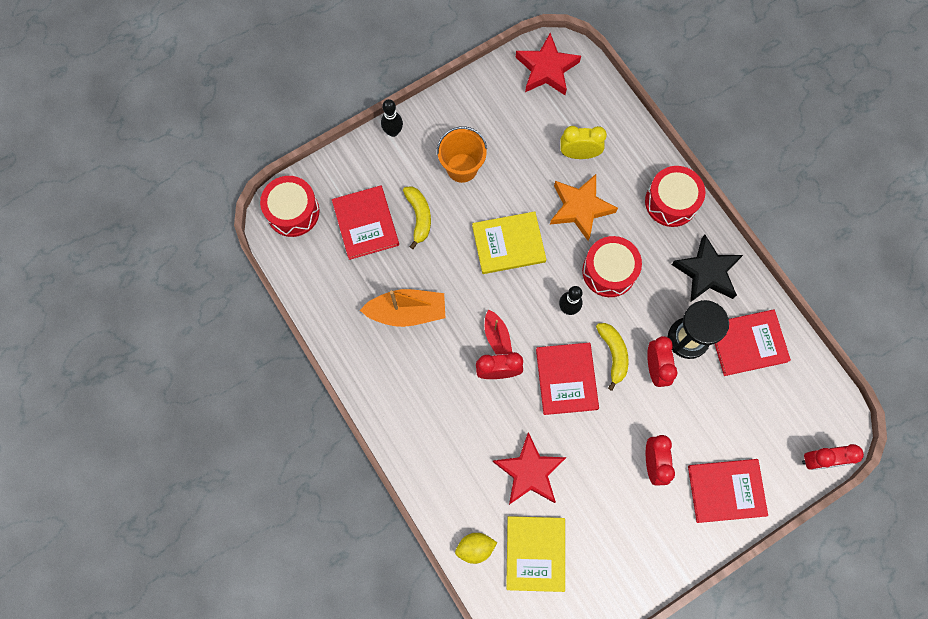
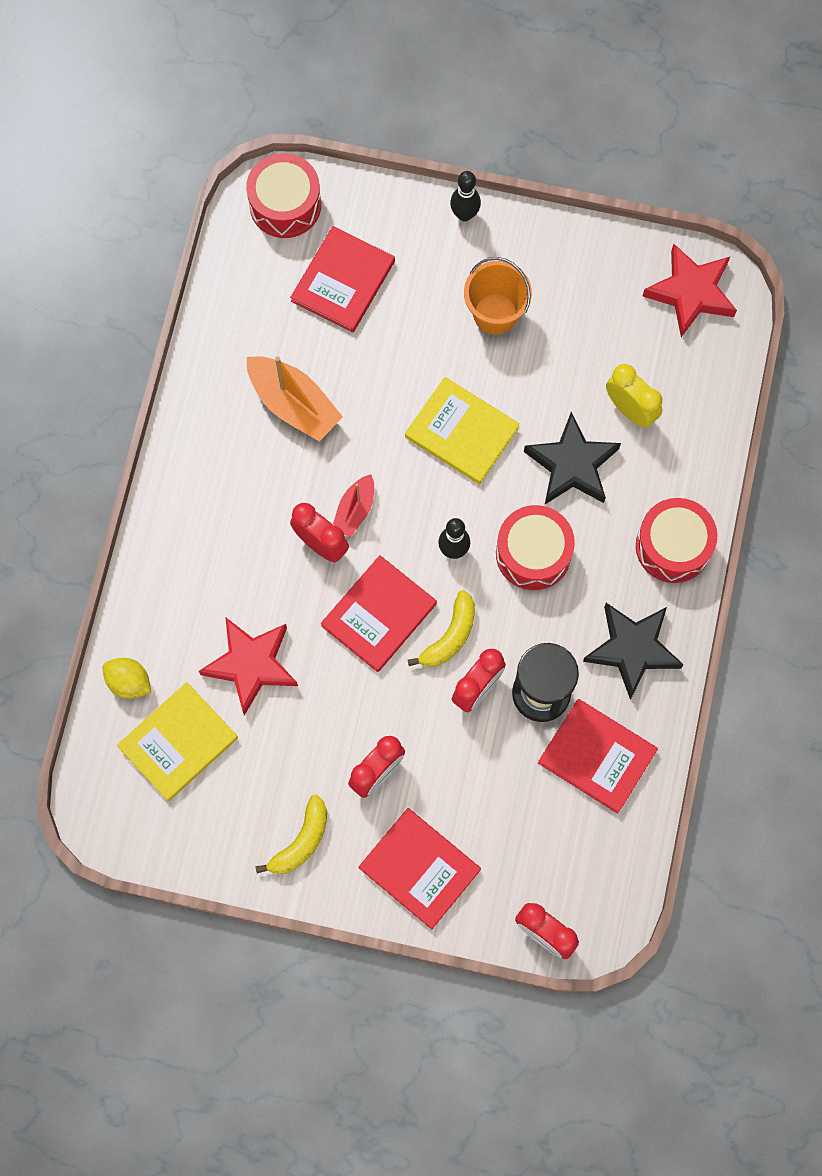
camera: 45 degrees right, 0 degrees up
(419, 217) = (401, 323): yellow banana -> yellow banana (301, 841)
(580, 208) = (572, 465): orange star -> black star

